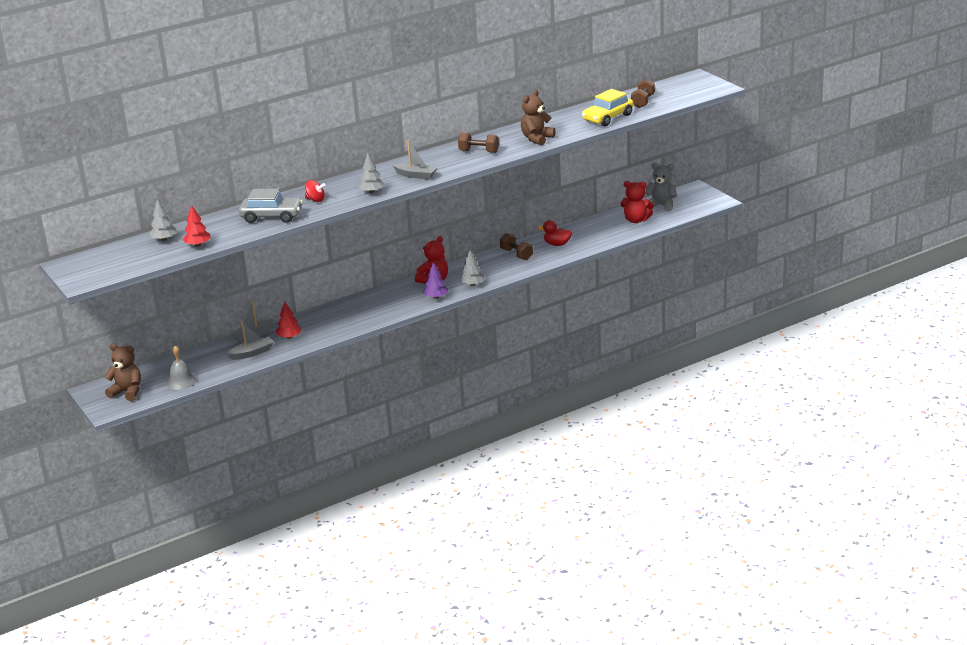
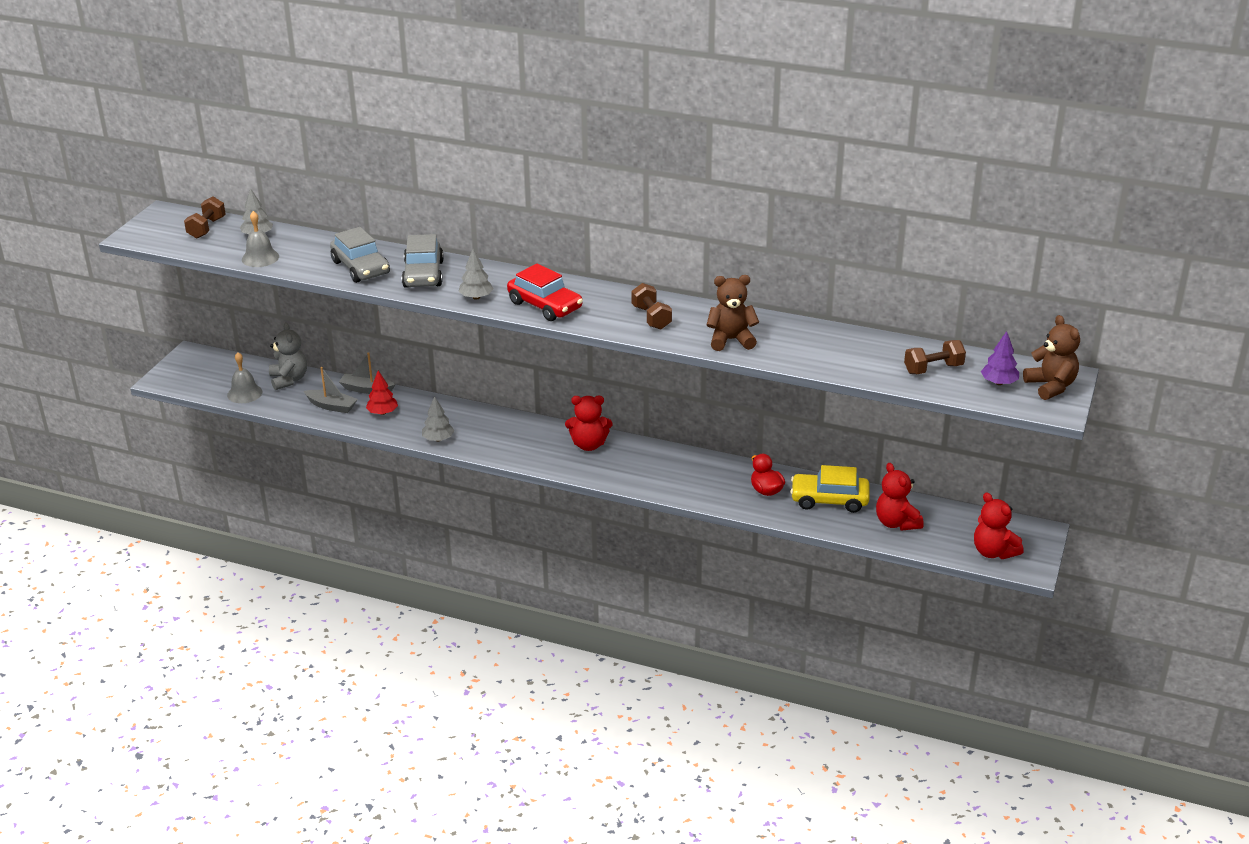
camera: 50 degrees right, 5 degrees up
(127, 392) = (201, 374): brown teddy bear -> brown teddy bear (1050, 386)
(198, 245) = (260, 258): red tree -> grey bell
(315, 200) = (423, 274): red spinning top -> grey car
(415, 175) = (545, 305): grey boat -> red car
(436, 297) = (554, 464): purple tree -> purple tree (999, 383)
(472, 284) = (607, 475): grey tree -> grey tree (438, 439)
(516, 254) = (709, 473): brown dumbbell -> brown dumbbell (206, 228)
(608, 118) = (852, 363): yellow car -> yellow car (829, 500)
(661, 205) = (959, 525): grey teddy bear -> grey teddy bear (289, 380)
(694, 205) = (993, 552): none -> red teddy bear

